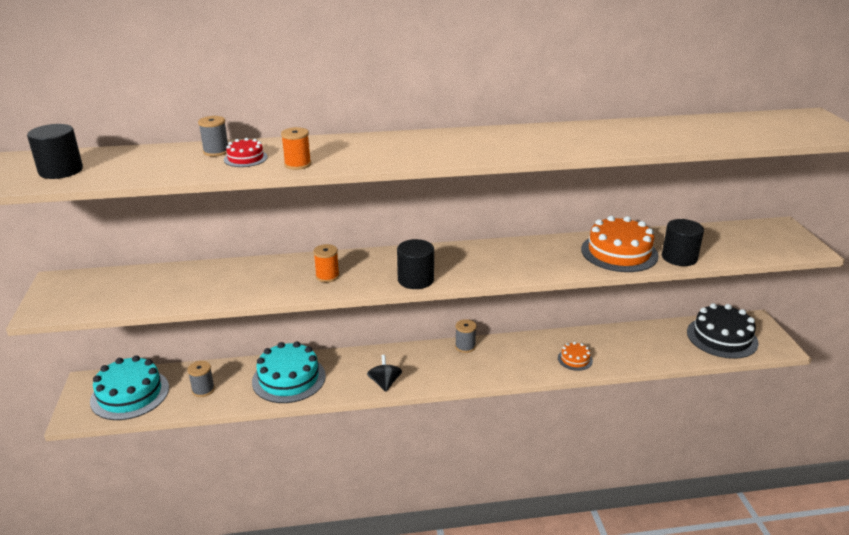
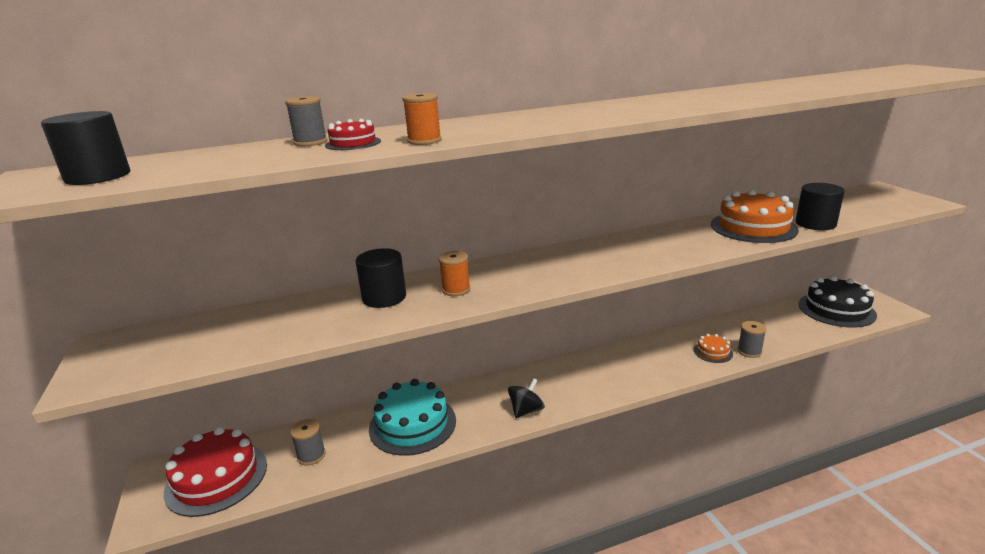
camera: 10 degrees left, 5 degrees down
(130, 394) = (217, 478): turquoise cake -> red cake
(385, 383) = (526, 410): black spinning top -> black spinning top turned 60 degrees clockwise
(415, 280) = (560, 279): black cylinder -> black cylinder (384, 297)
(465, 346) = (593, 357): grey spool -> grey spool (749, 351)

